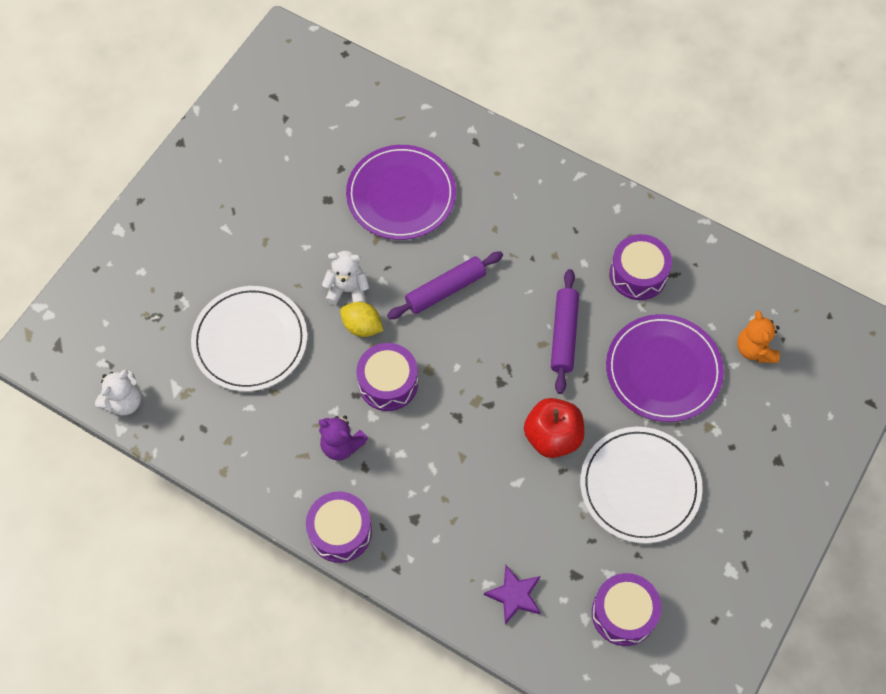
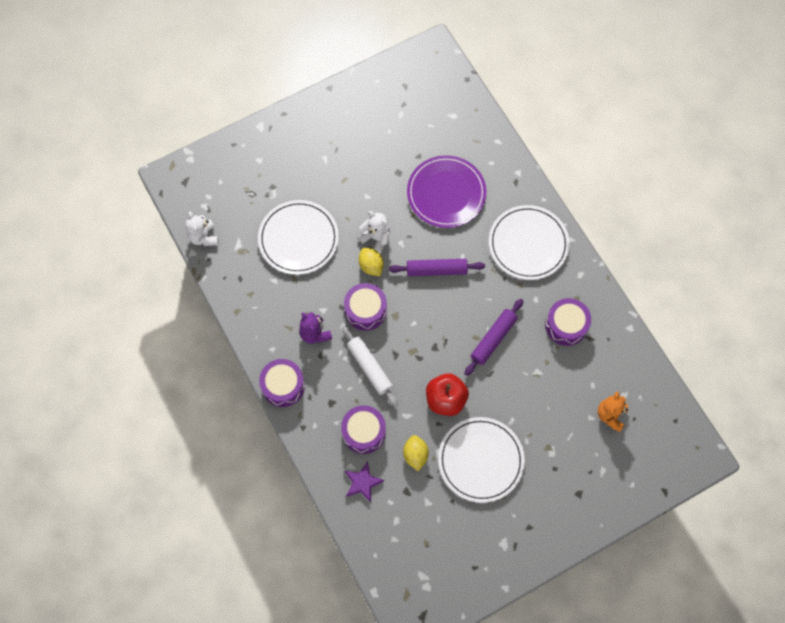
camera: 30 degrees right, 5 degrees up
(124, 402) = (203, 237): white teddy bear -> white teddy bear turned 90 degrees clockwise
(436, 449) = (369, 368): none -> white rolling pin
(535, 204) = (528, 244): none -> white plate
(558, 524) = (415, 455): none -> yellow lemon
(623, 613) = (421, 531): purple drum -> purple drum (364, 432)
(663, 370) = (542, 396): purple plate -> none

